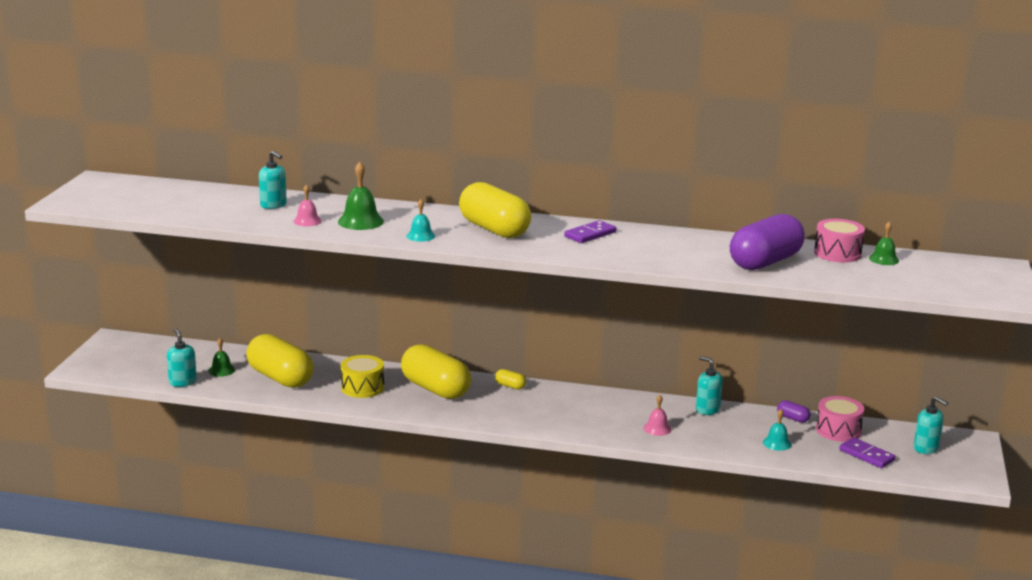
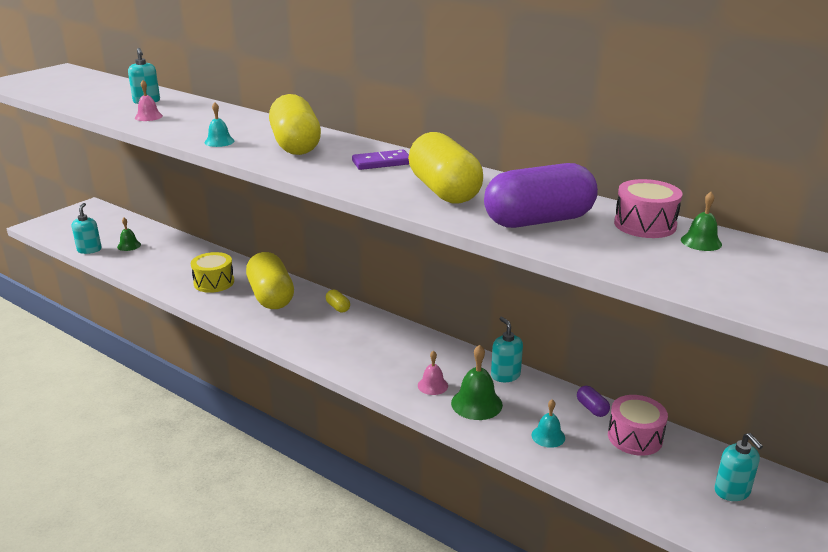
camera: 25 degrees right, 5 degrees up
(280, 378) = (162, 261): yellow capsule -> yellow capsule (444, 191)
(360, 221) = (191, 123): green bell -> green bell (476, 403)
(866, 455) = (645, 481): purple domino -> none

